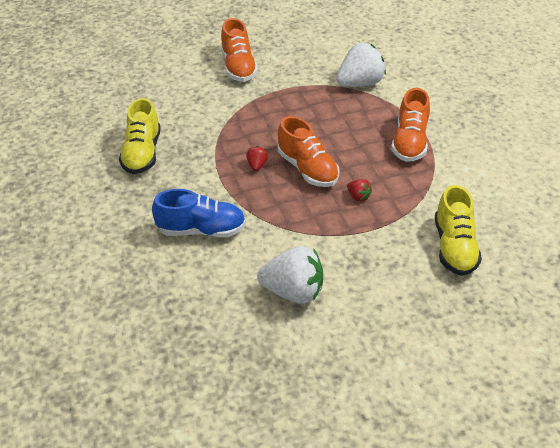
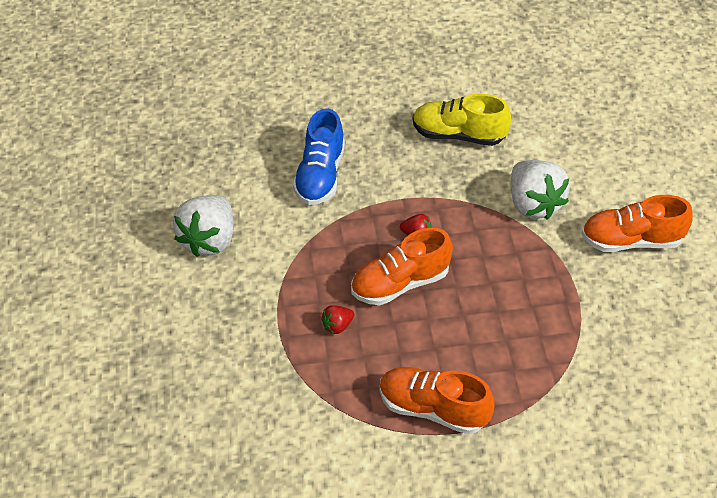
camera: 100 degrees right, 5 degrees up
(360, 83) = (580, 378): white strawberry -> white strawberry (533, 204)
(454, 247) = (225, 405): yellow shoe -> none

